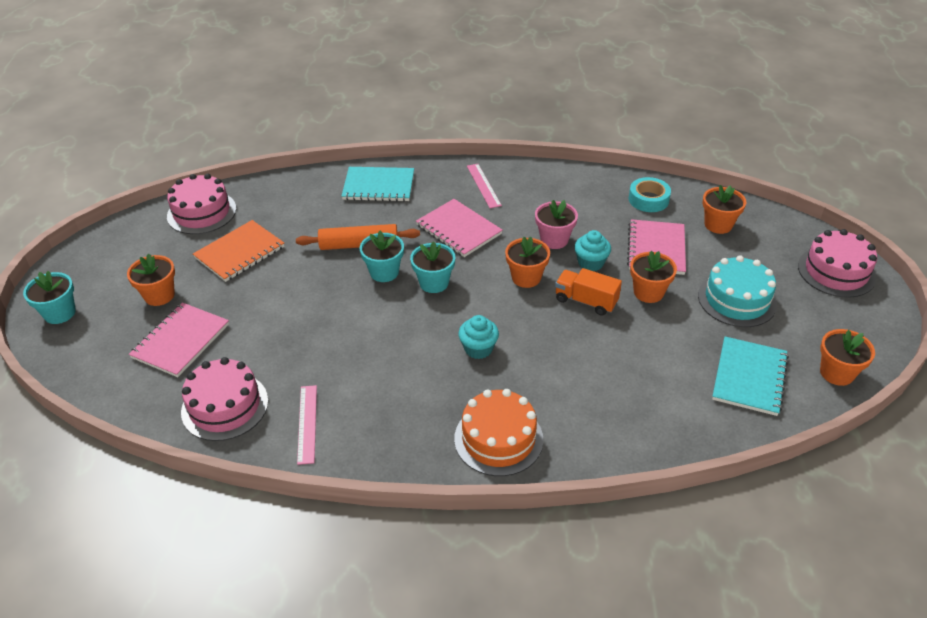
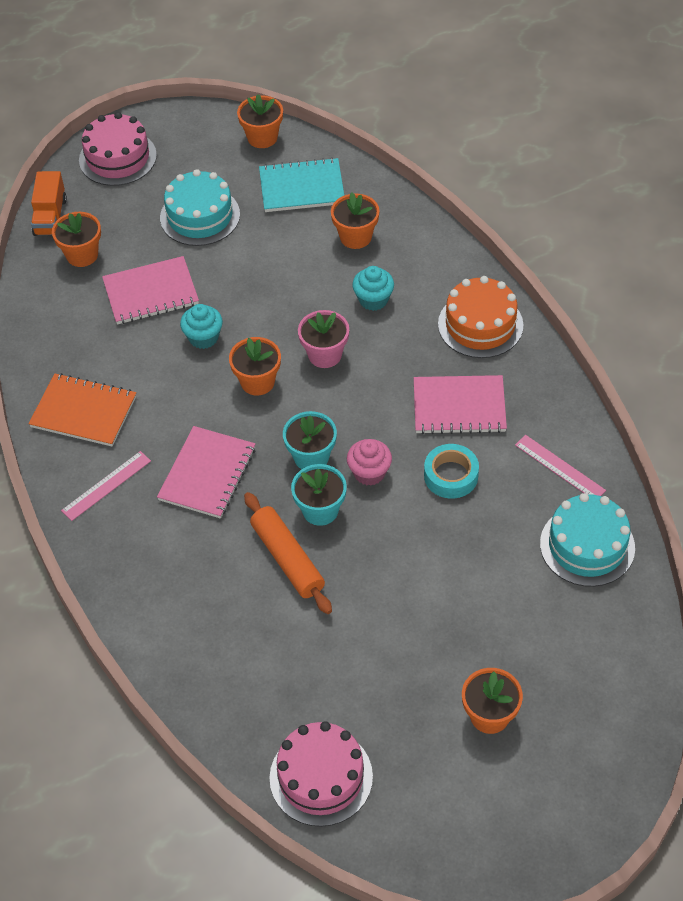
camera: 115 degrees left, 10 degrees up
(60, 313) = (582, 805): turquoise flower pot -> none
(181, 341) = (538, 643): pink notebook -> pink notebook (459, 407)
(225, 406) = (587, 545): pink cake -> turquoise cake
(240, 252) = (370, 678): orange notebook -> orange notebook (83, 412)
(307, 423) = (559, 467): pink ruler -> pink ruler turned 75 degrees clockwise
(378, 186) = (161, 597): turquoise notebook -> none
(395, 308) = (369, 472): none -> pink cupcake
(478, 348) = (384, 380): turquoise cupcake -> turquoise cupcake (373, 299)
(554, 240) = (180, 380): pink flower pot -> pink flower pot (325, 355)
(586, 301) = (266, 323): orange truck -> orange truck (50, 217)
(648, 199) = (62, 322): turquoise tape -> turquoise tape (451, 476)
(648, 292) = (225, 280): orange flower pot -> orange flower pot (355, 237)

